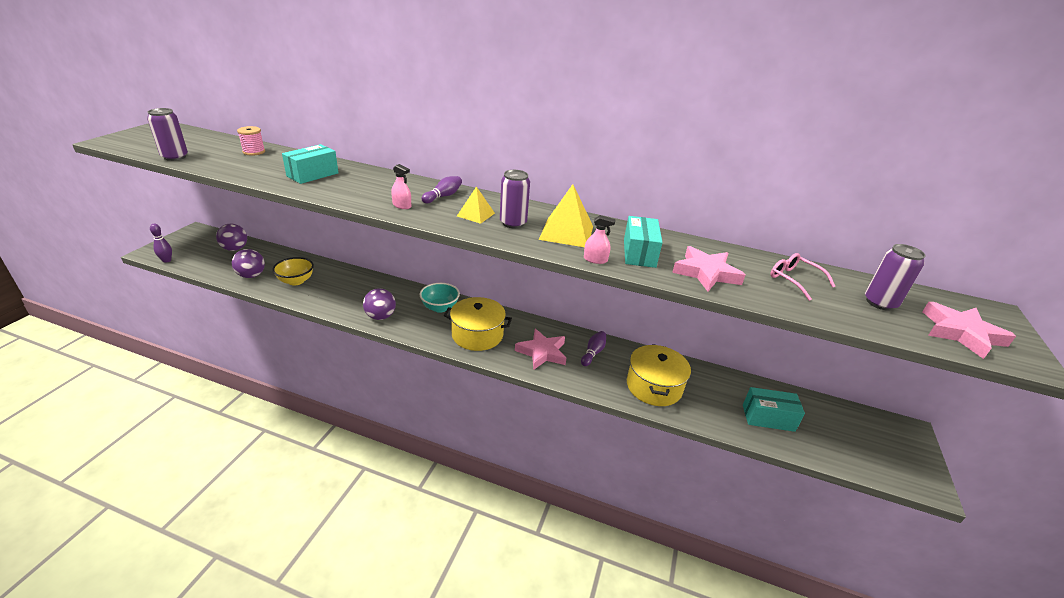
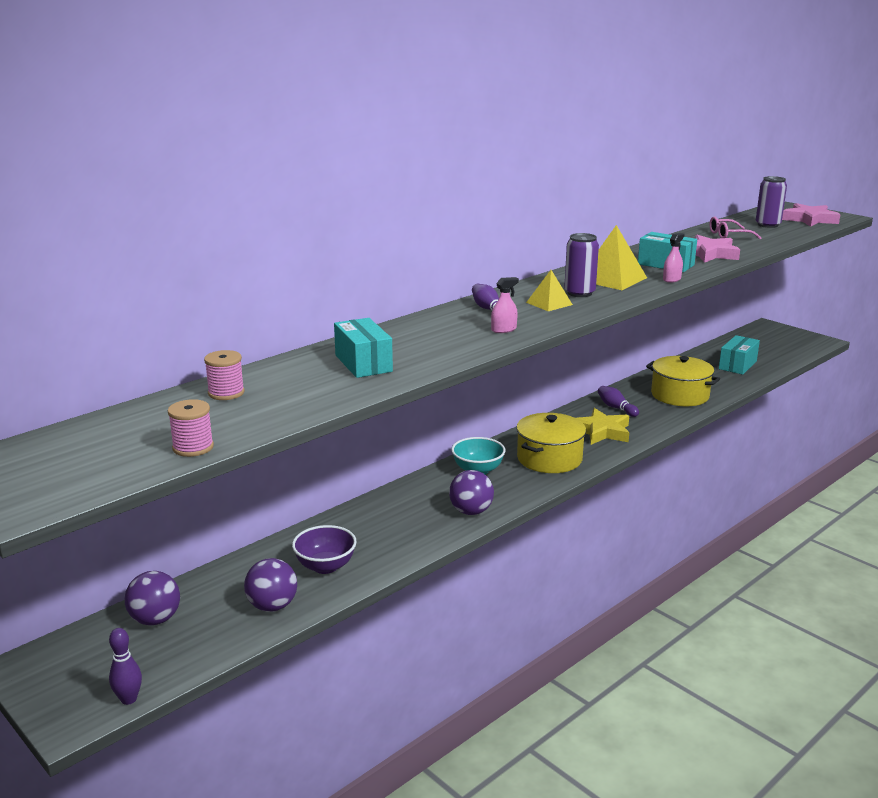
camera: 60 degrees left, 10 degrees down
(175, 157) = (193, 447): purple can -> pink spool
(296, 281) = (325, 566): yellow bowl -> purple bowl
(542, 352) = (601, 431): pink star -> yellow star

